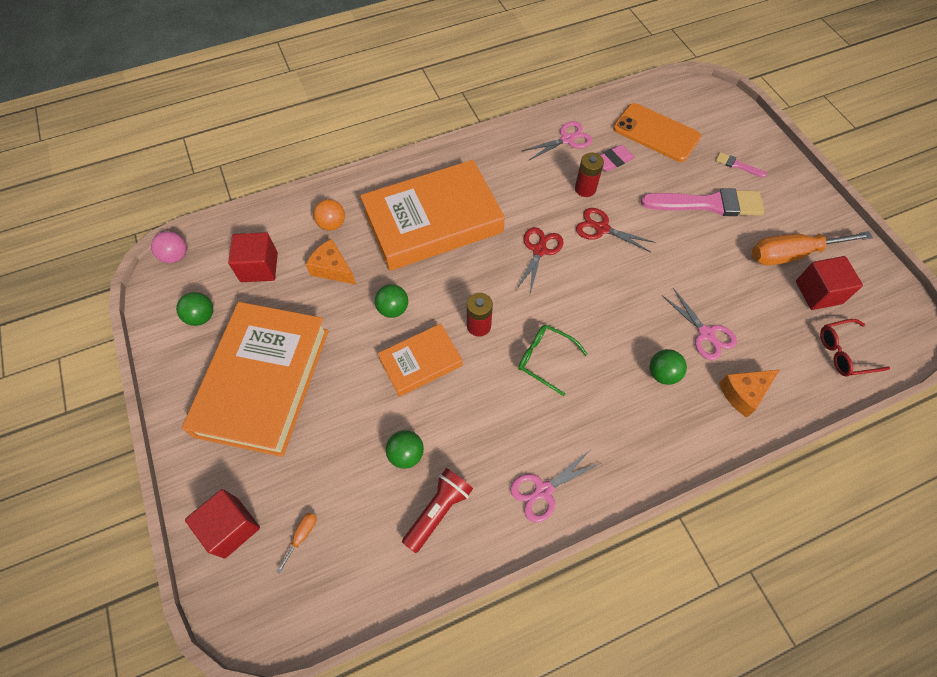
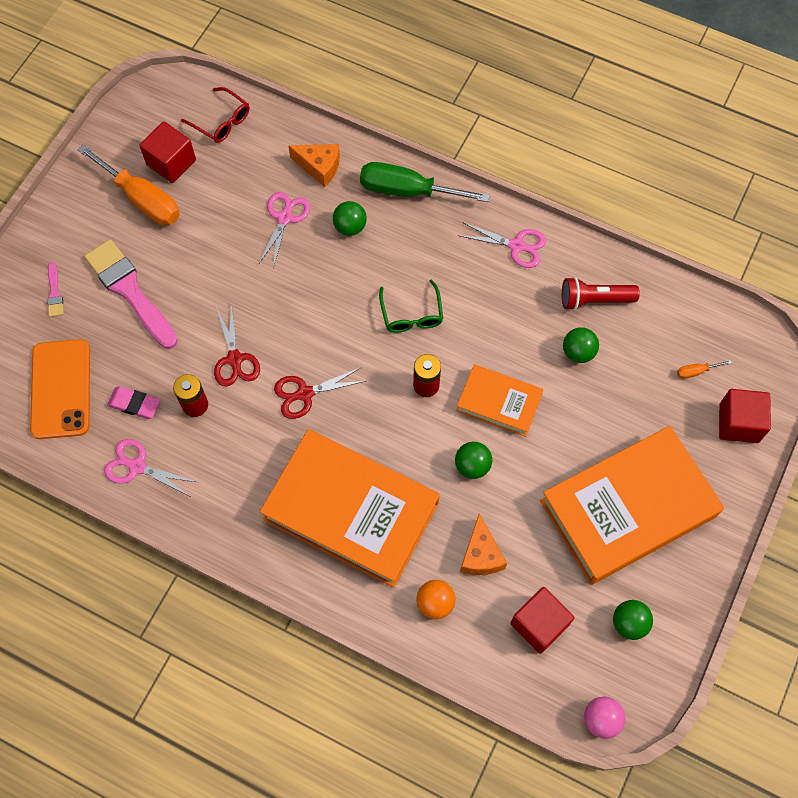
camera: 130 degrees left, 5 degrees up
(669, 445) = (407, 191): none -> green screwdriver

